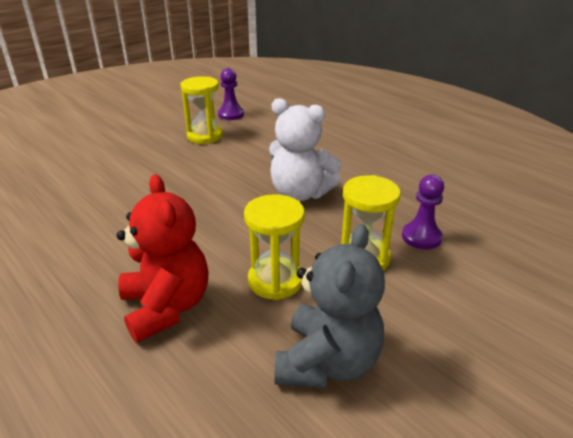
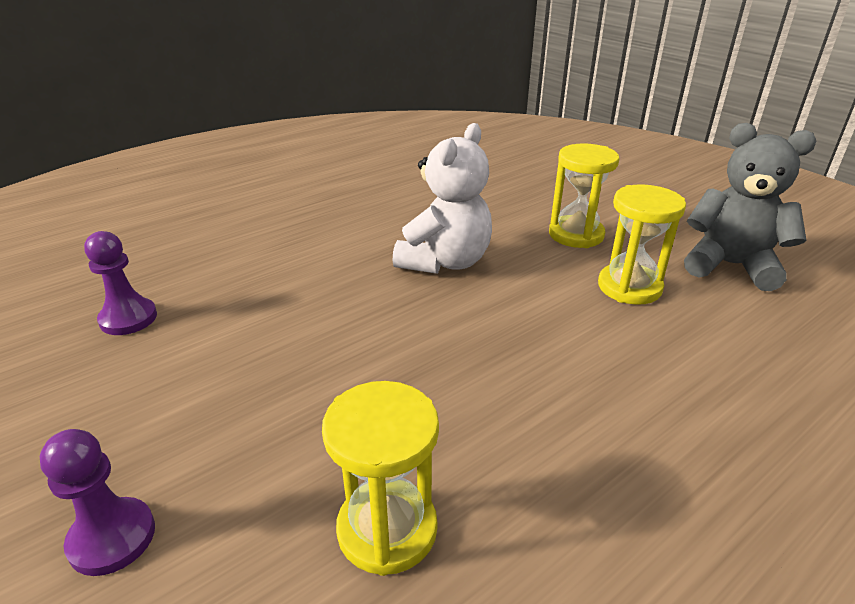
camera: 85 degrees left, 0 degrees up
(167, 307) = (705, 365): red teddy bear -> none
(205, 136) = (213, 350): yellow hourglass -> yellow hourglass (387, 529)
(421, 237) = (535, 203): purple pawn -> purple pawn (112, 538)

